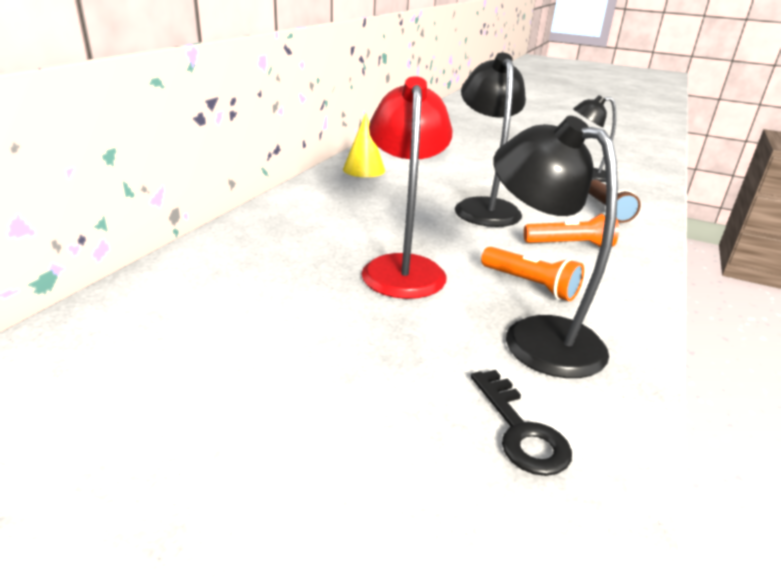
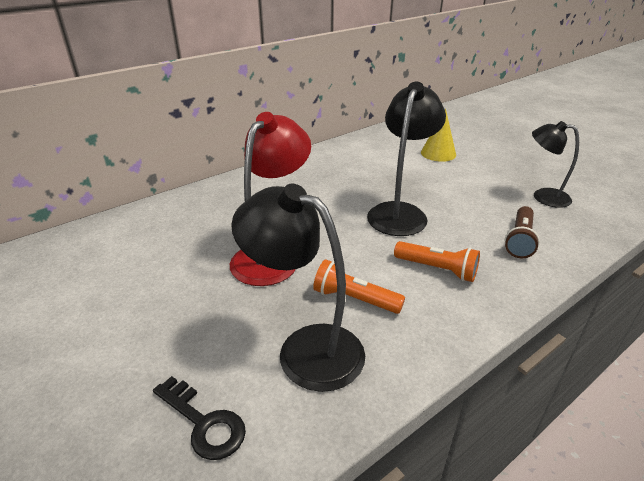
camera: 30 degrees right, 5 degrees up
(364, 170) = (339, 156): yellow cone -> yellow cone (438, 153)
(520, 430) = (204, 423): black key -> black key turned 60 degrees counterclockwise
(530, 285) = (355, 299): orange flashlight -> orange flashlight turned 135 degrees clockwise
(536, 336) = (306, 348): black lamp -> black lamp turned 45 degrees counterclockwise

